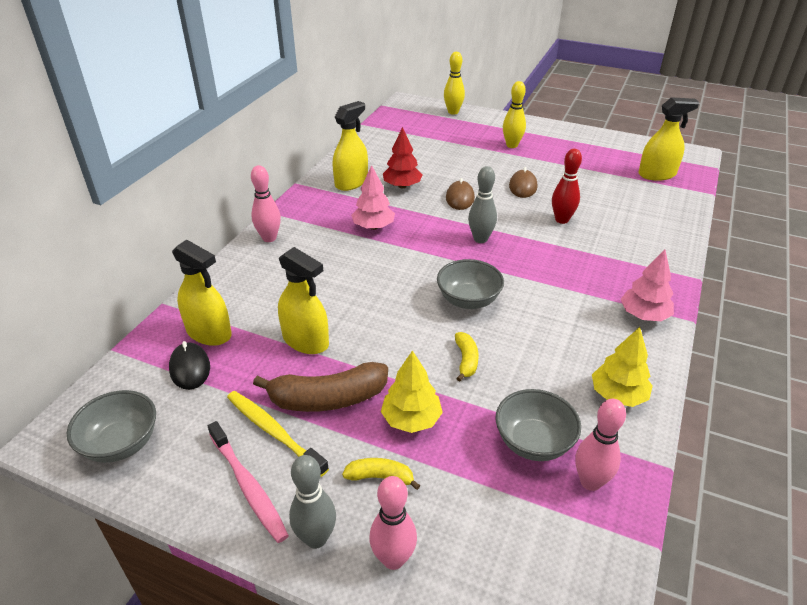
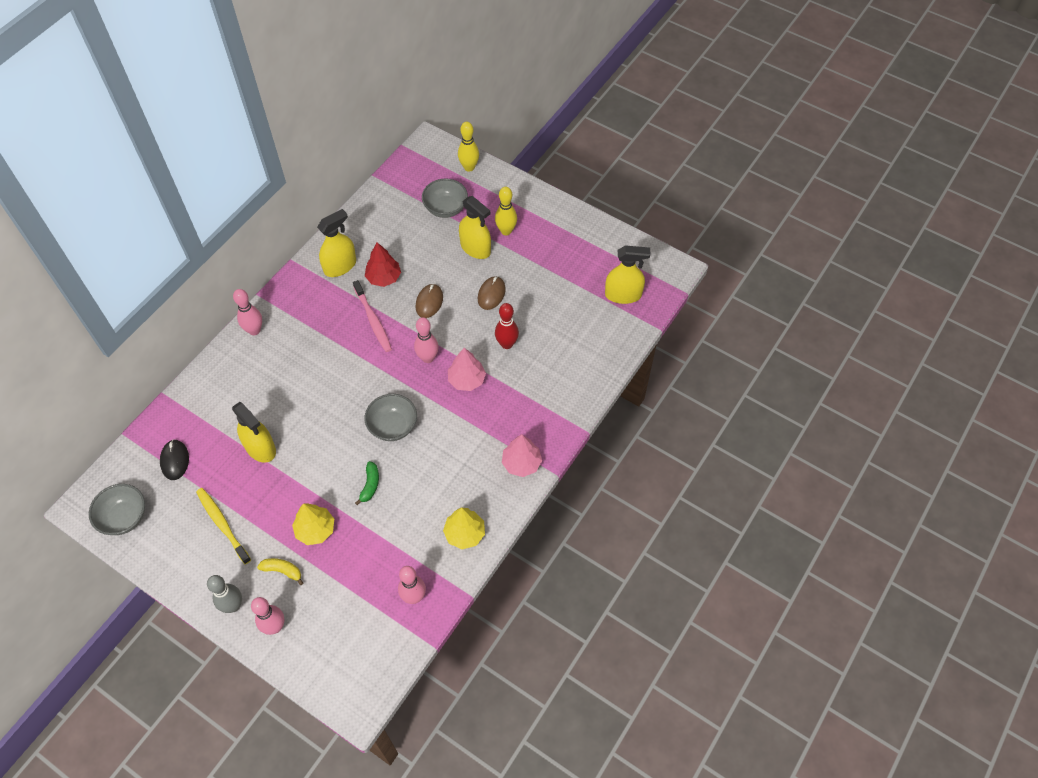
camera: 10 degrees right, 20 degrees up
(209, 333) = (192, 429): yellow spray bottle -> yellow spray bottle (475, 248)
(248, 487) = (199, 563): pink toothbrush -> pink toothbrush (373, 320)
(327, 399) = (264, 503): brown banana -> none
(373, 227) = (343, 329): pink tree -> pink tree (466, 380)
(466, 360) = (370, 485): yellow banana -> green banana
(480, 239) = (428, 358): grey bowling pin -> pink bowling pin
(533, 442) = (390, 561): grey bowl -> grey bowl (445, 208)

